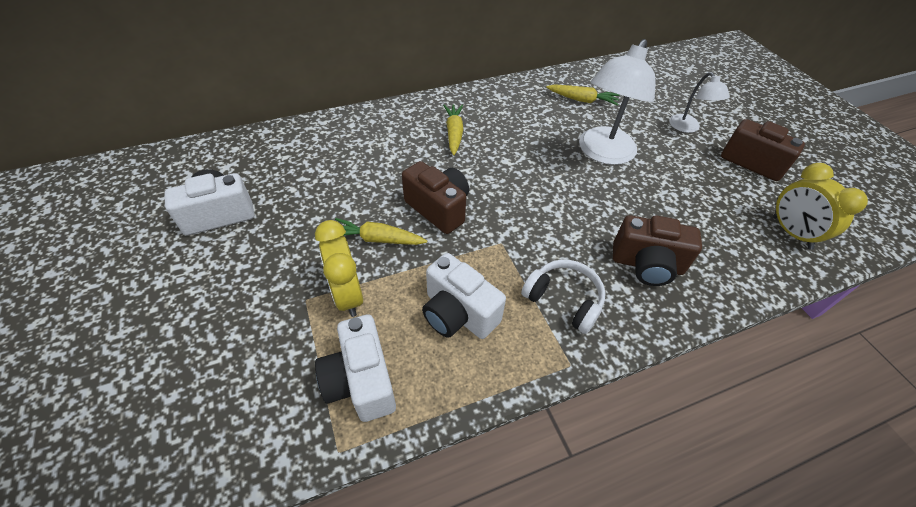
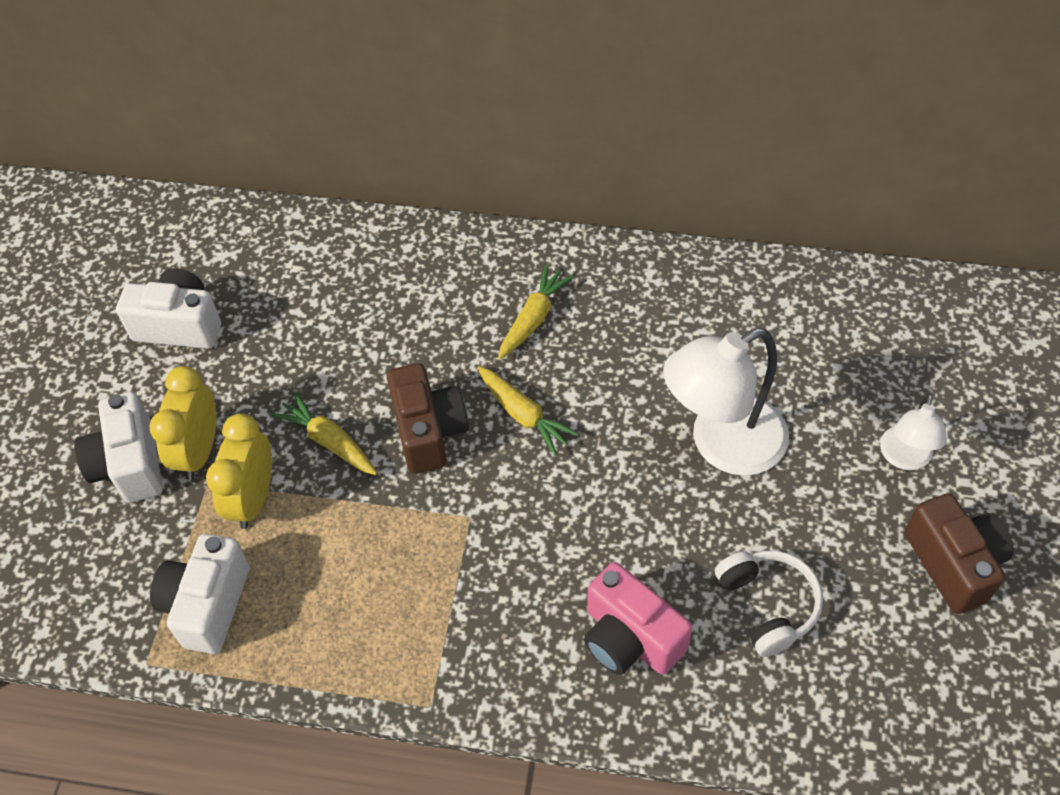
camera: 35 degrees right, 5 degrees up
(458, 313) = (354, 582): white camera -> white camera (130, 464)
(564, 300) = (485, 628): white headphones -> white headphones (768, 605)
(582, 100) = (775, 335): yellow carrot -> yellow carrot (523, 415)
(647, 265) = (630, 638): brown camera -> pink camera
(791, 233) = (887, 699): yellow clock -> yellow clock (199, 451)

